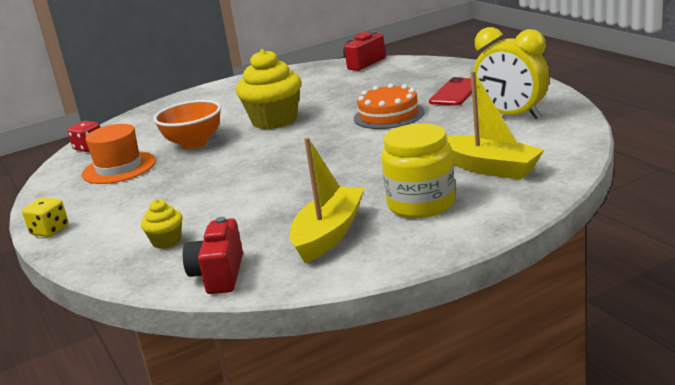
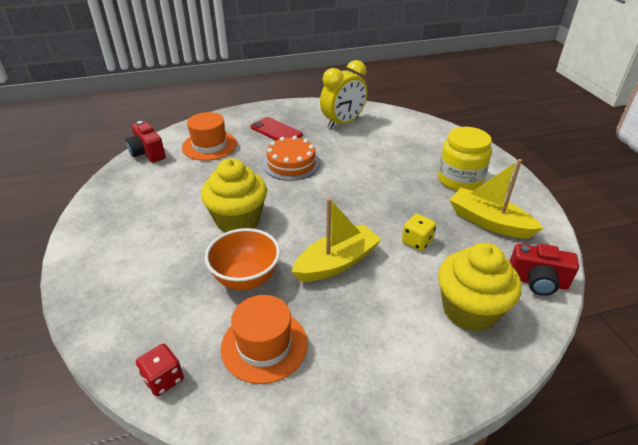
camera: 80 degrees left, 15 degrees up
(49, 230) = (407, 411): yellow dice -> yellow dice (417, 241)
(166, 241) = (470, 310): yellow cupcake -> yellow cupcake, size x2.09
(397, 78) = (209, 145): none -> orange hat
(489, 168) = (420, 147): yellow boat -> yellow boat (336, 263)

